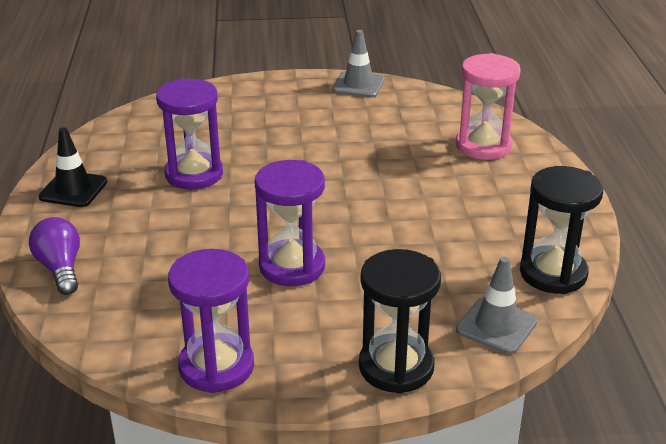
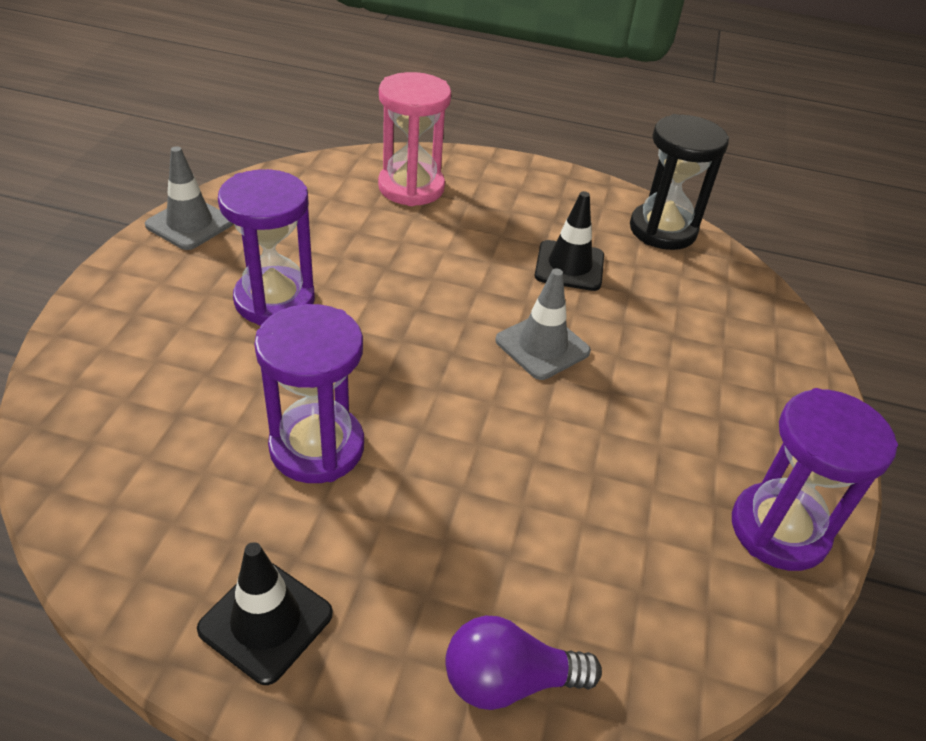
camera: 75 degrees left, 10 degrees up
(292, 266) = (592, 406): purple hourglass -> purple hourglass (274, 300)
(396, 367) = (793, 378): black hourglass -> none
(450, 232) = (569, 266): none -> black traffic cone
(496, 326) = (737, 291): grey traffic cone -> grey traffic cone (542, 346)

